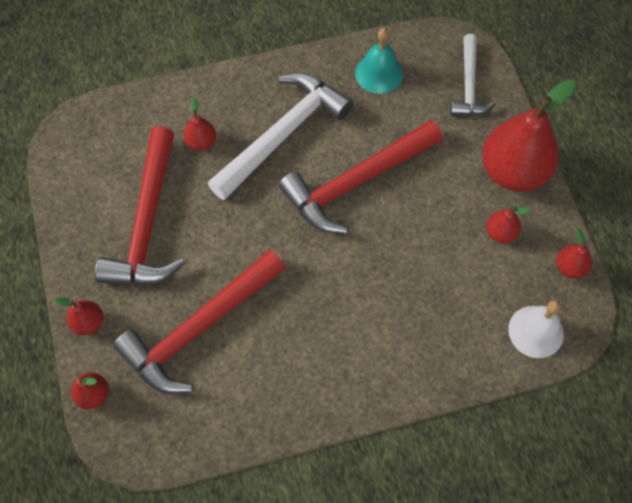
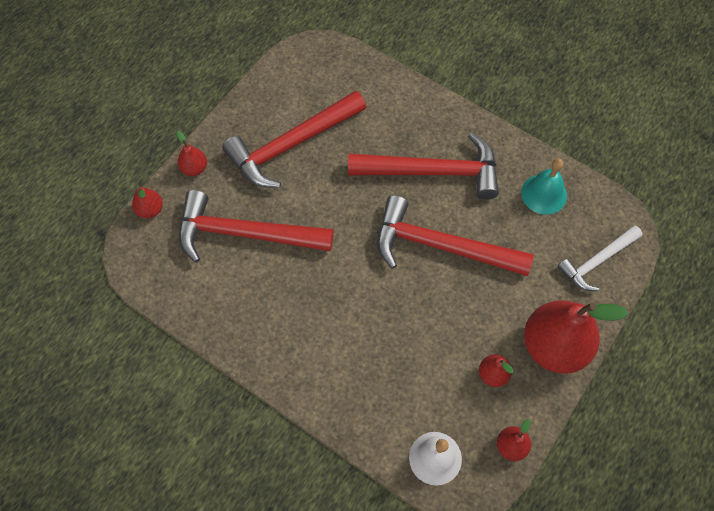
camera: 50 degrees right, 0 degrees up
(201, 142) = (379, 129): red pear -> none
(283, 135) = (433, 172): white hammer -> red hammer

